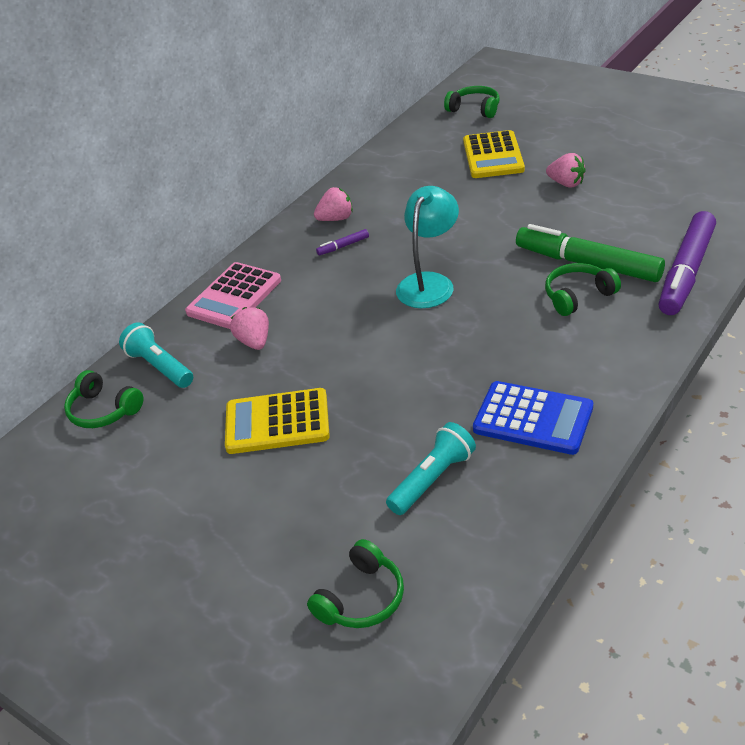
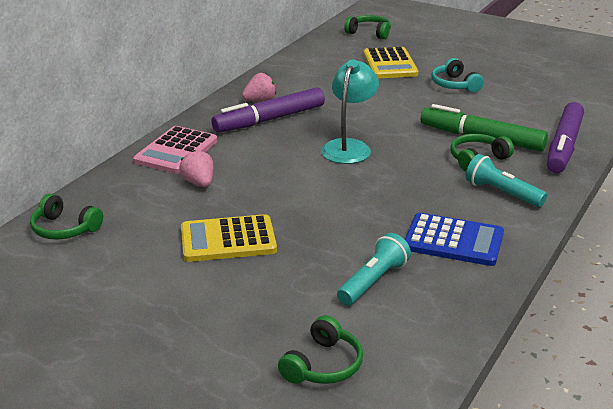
camera: 10 degrees left, 10 degrees down
(159, 367) = (113, 199): turquoise flashlight -> turquoise flashlight (502, 193)
(343, 246) = (269, 120): purple marker -> purple marker, size x2.50
(566, 183) = (454, 85): pink strawberry -> turquoise headphones

